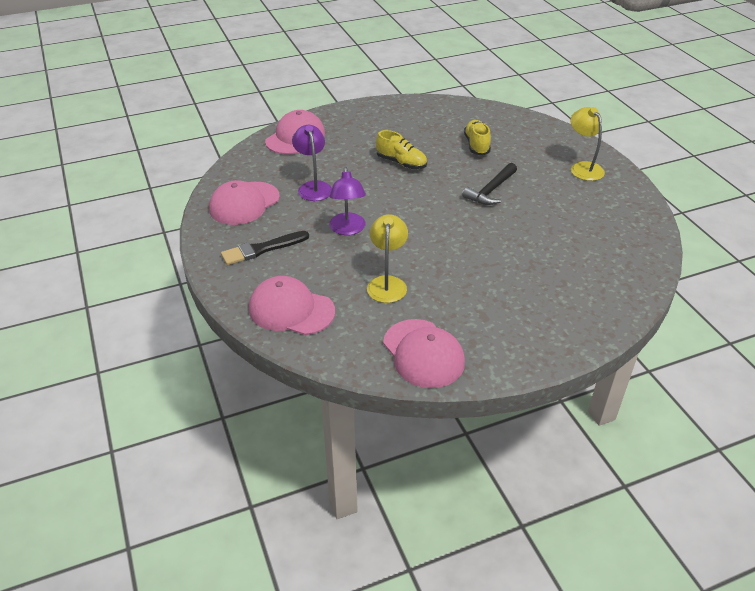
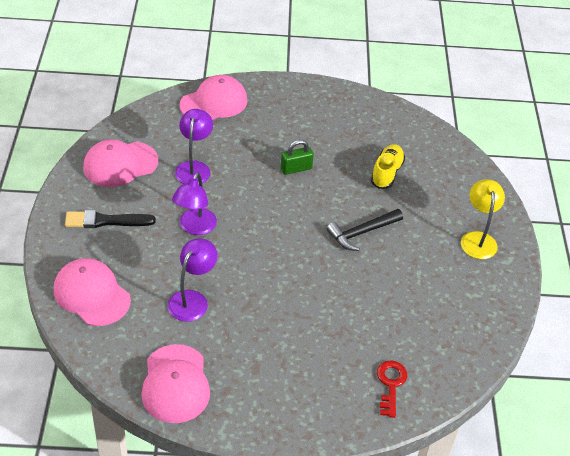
camera: 20 degrees right, 5 degrees up
(387, 283) = (192, 299): yellow lamp -> purple lamp
(401, 163) = (296, 168): yellow shoe -> green padlock
(603, 288) = (390, 384): none -> red key

